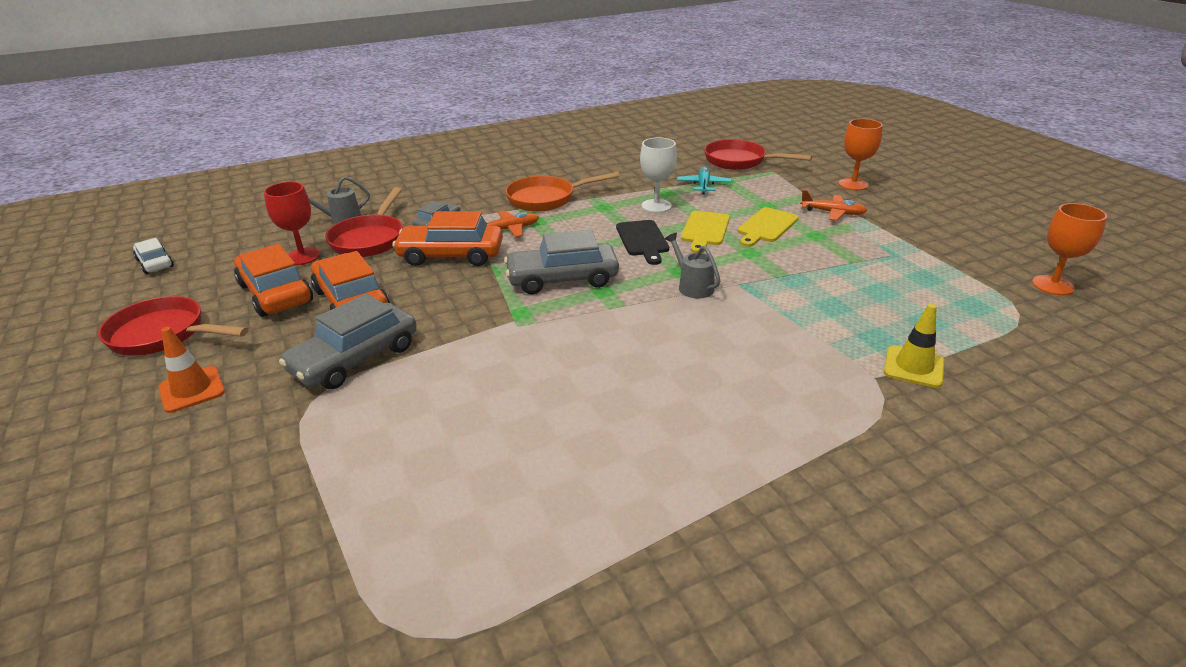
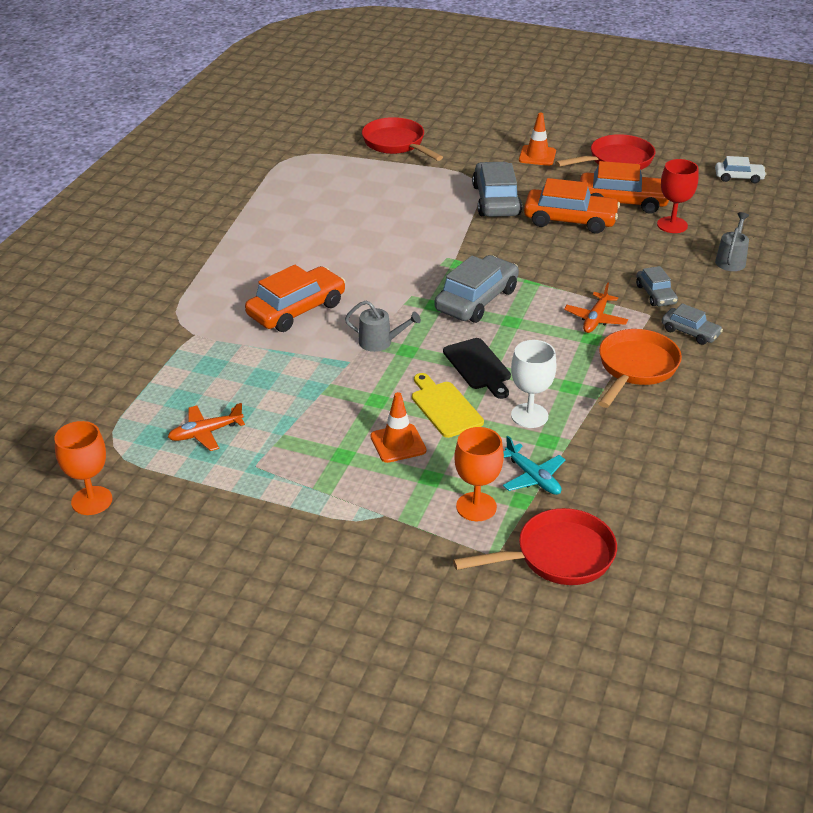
camera: 135 degrees right, 5 degrees up
(370, 239) = (667, 257): red pan -> red pan (396, 144)
(451, 255) = (585, 276): orange car -> orange car (296, 310)
(473, 199) = (690, 332): none -> grey car
(642, 240) = (478, 366): black cutting board -> black cutting board turned 150 degrees counterclockwise
(766, 227) = (398, 443): yellow cutting board -> orange traffic cone
(832, 213) = (356, 505): orange plane -> orange plane (205, 433)
(853, 184) = (379, 582): orange goblet -> orange goblet (476, 507)
(913, 367) = (173, 354): yellow traffic cone -> none

